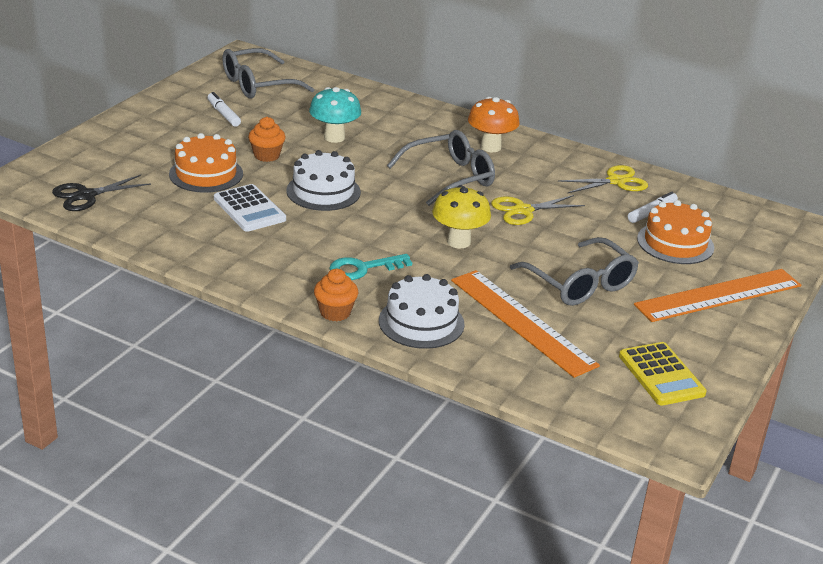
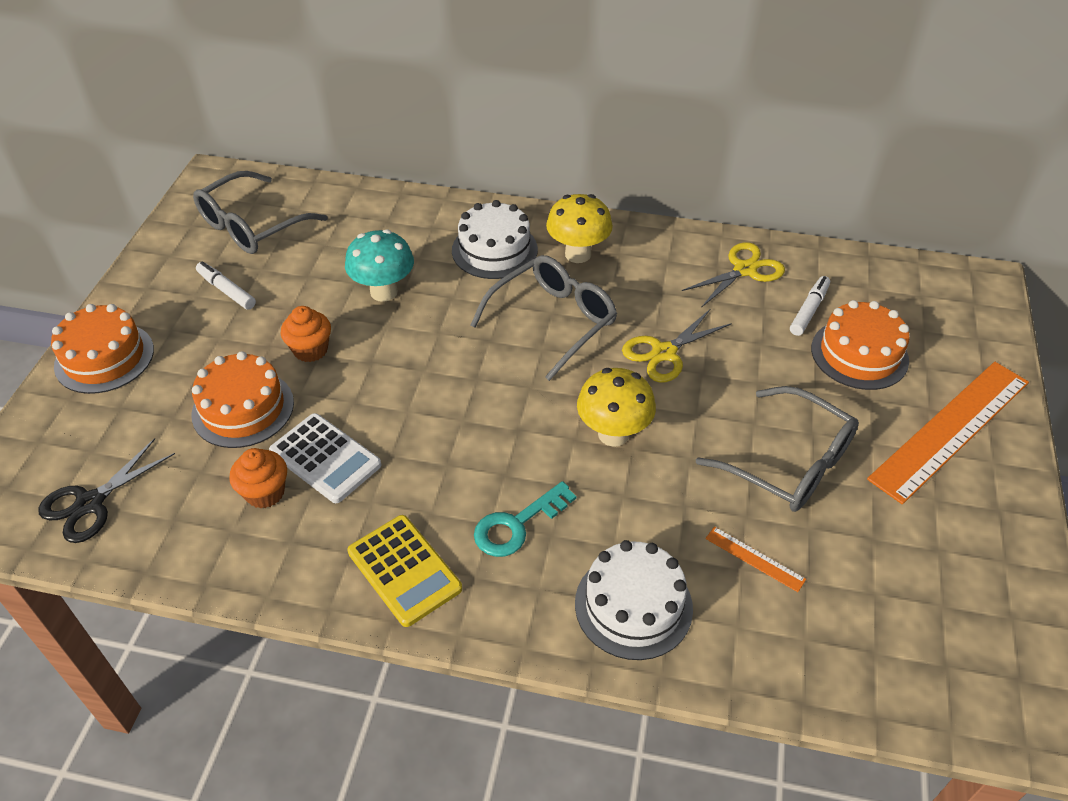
camera: 15 degrees left, 15 degrees up
(125, 130) = (104, 357): none -> orange cake
(323, 191) = (408, 394): white cake -> white cake (494, 250)
(335, 312) = (516, 626): orange cupcake -> orange cupcake (265, 493)
(490, 147) = (578, 254): orange mushroom -> yellow mushroom
(522, 322) = (755, 558): orange ruler -> orange ruler, size x0.41
(661, 375) = (960, 599): yellow calculator -> yellow calculator (404, 570)

